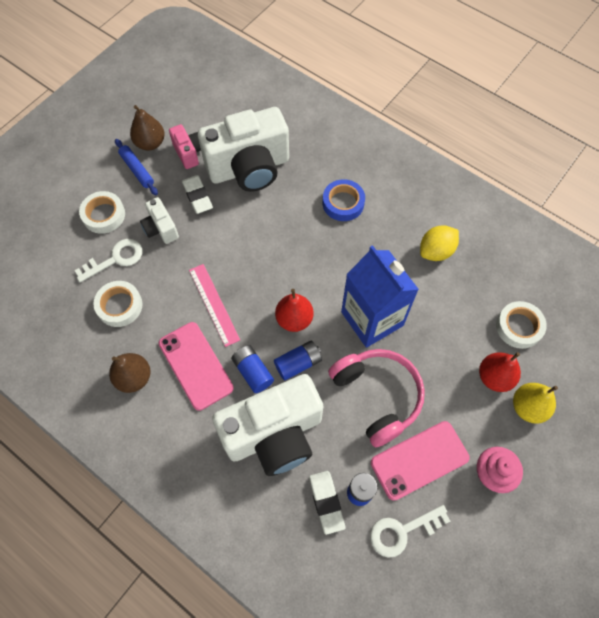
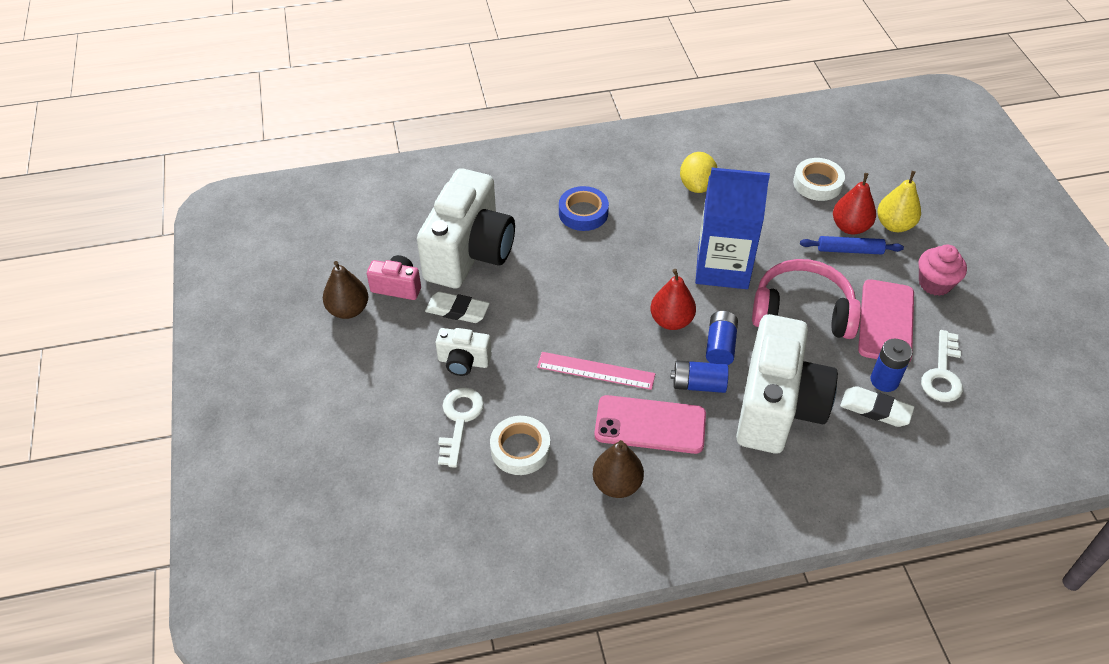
camera: 50 degrees left, 15 degrees down
(104, 215) = (393, 400): white tape -> none
(137, 170) = (369, 340): blue rolling pin -> blue rolling pin (849, 250)

